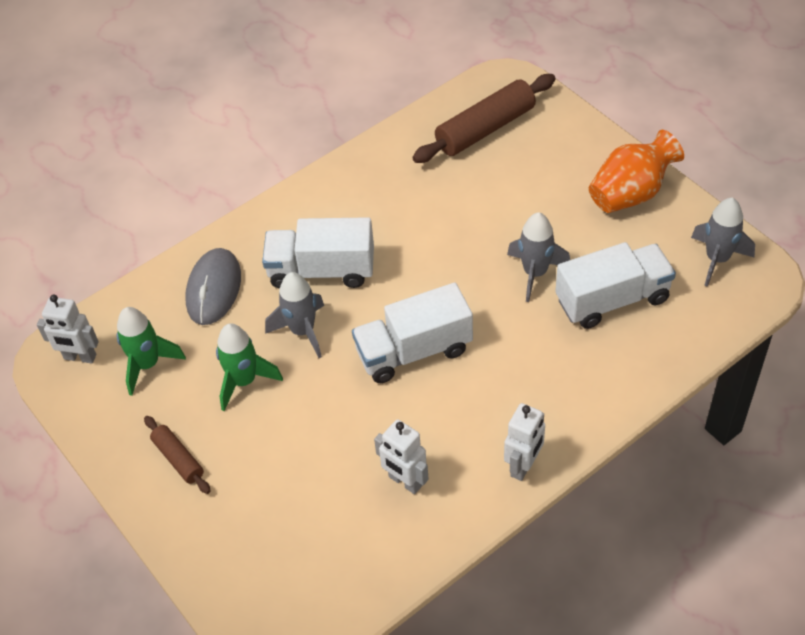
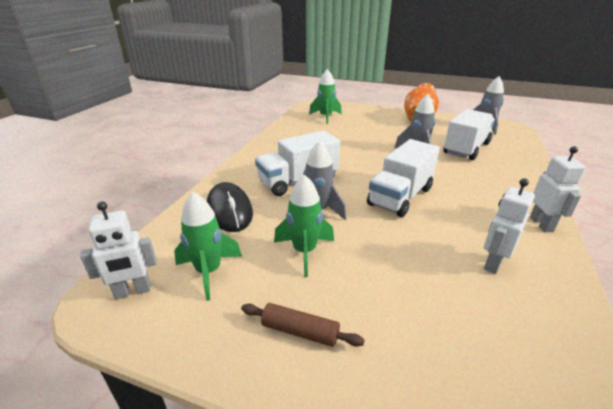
camera: 35 degrees left, 20 degrees down
(214, 289) = (229, 211): grey mouse -> black mouse
(405, 482) = (493, 263): white robot -> white robot turned 120 degrees clockwise
(485, 129) = (325, 117): brown rolling pin -> green rocket

